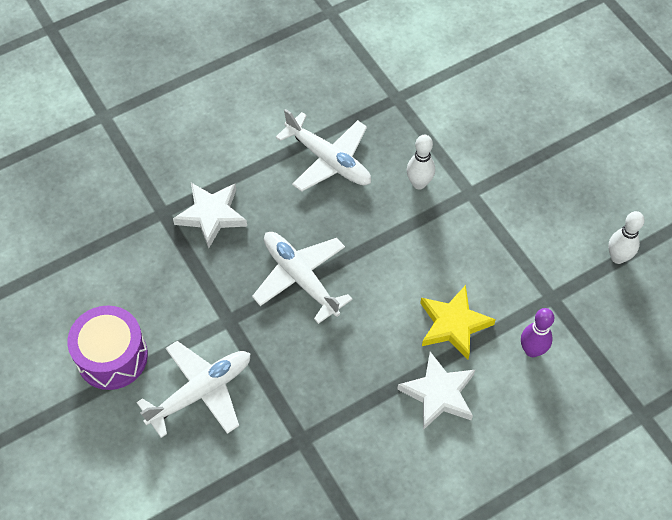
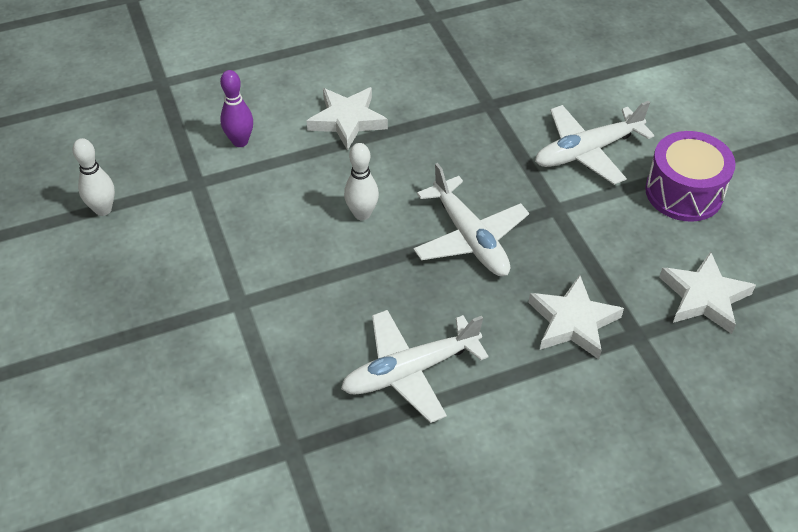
camera: 170 degrees left, 10 degrees down
(106, 252) = (704, 297): none -> white star
(328, 160) = (410, 371): white plane -> white plane turned 75 degrees counterclockwise
(419, 183) = (299, 323): white bowling pin -> white bowling pin (362, 214)
(453, 324) = (312, 173): yellow star -> none

